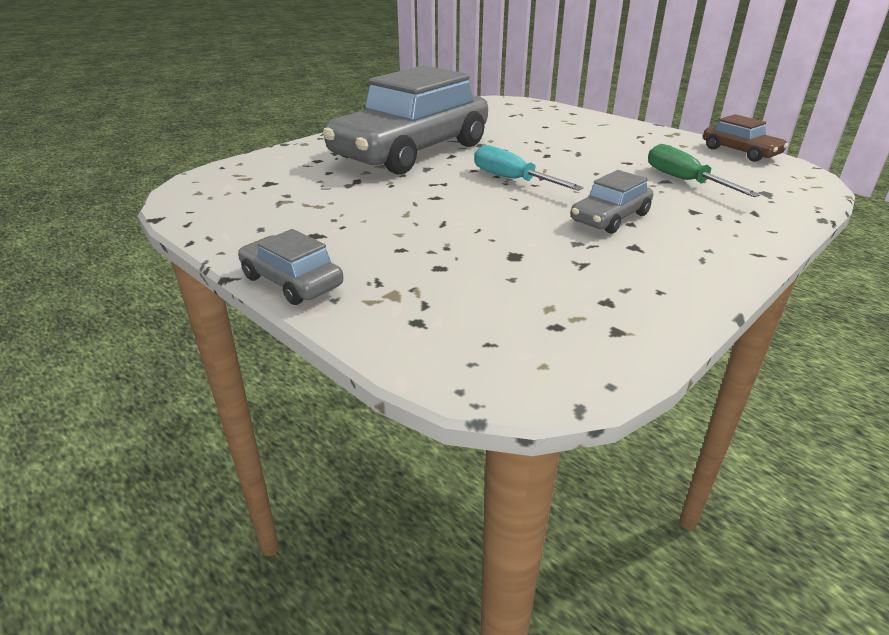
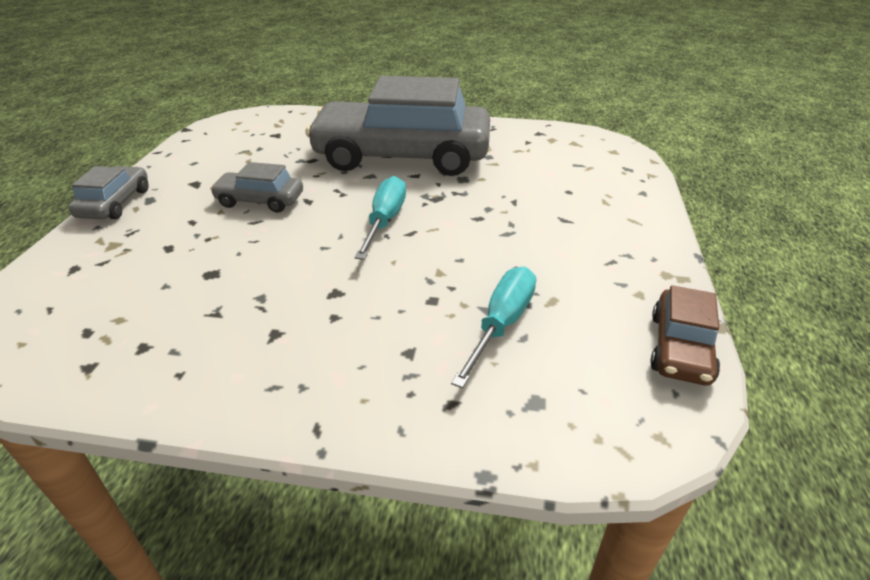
camera: 55 degrees right, 5 degrees up
(610, 218) = (336, 300): grey car -> grey car (260, 200)
(684, 181) = (501, 324): green screwdriver -> turquoise screwdriver

